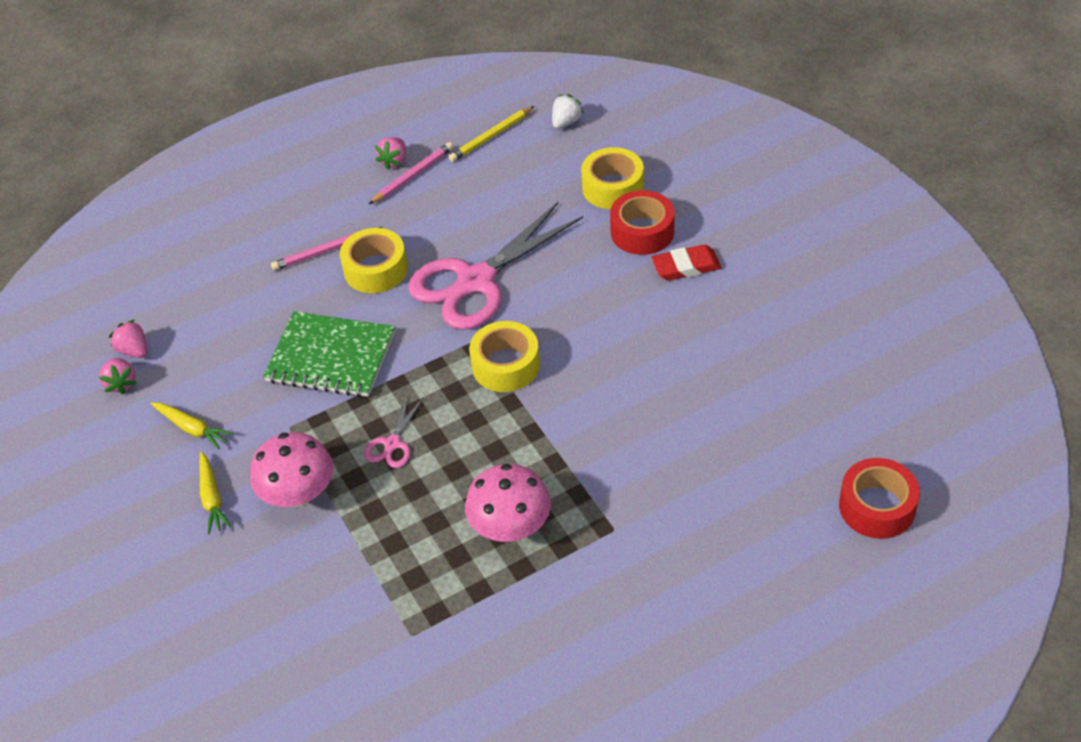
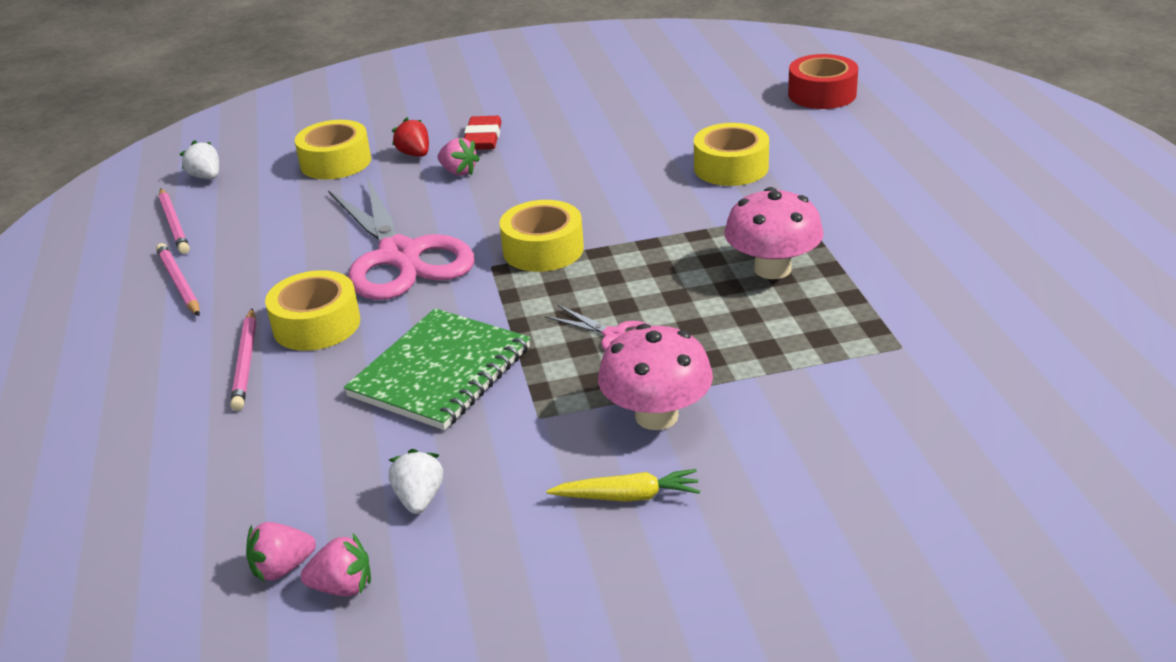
camera: 75 degrees left, 15 degrees down
(192, 428) = (487, 510): yellow carrot -> none
(199, 391) = (419, 499): none -> white strawberry
(394, 161) = (137, 294): pink strawberry -> pink strawberry (458, 172)
(491, 137) = (174, 224): yellow pencil -> pink pencil
(642, 231) = (415, 154): red tape -> red strawberry
(684, 461) = (731, 167): none -> yellow tape

